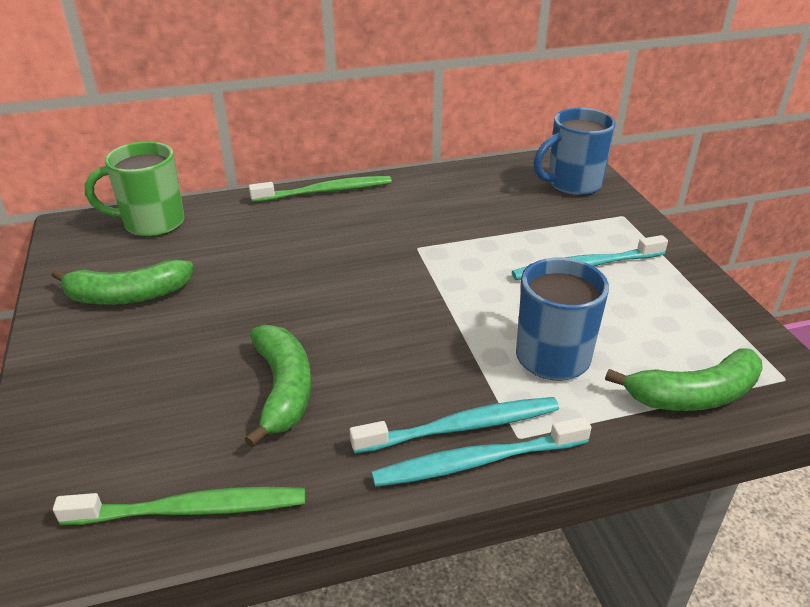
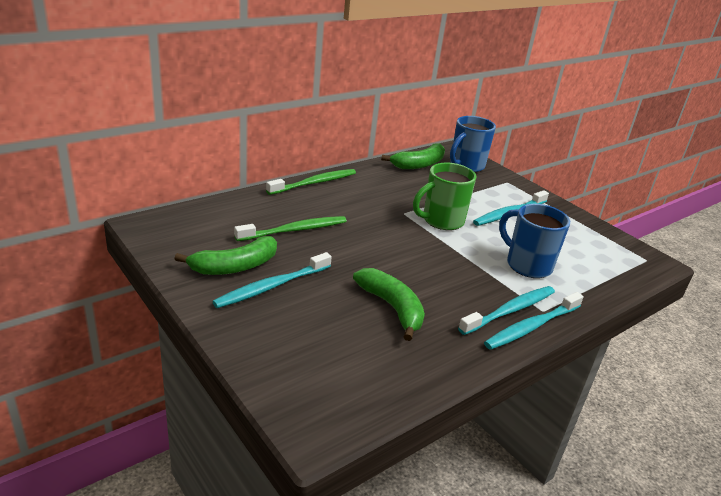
camera: 25 degrees left, 5 degrees down
(148, 331) = (271, 286): none -> turquoise toothbrush
(152, 223) = (207, 216): green mug -> green mug (441, 221)
(192, 509) = (396, 383): green toothbrush -> green toothbrush (295, 230)
(694, 395) = (611, 275): green banana -> green banana (419, 164)

